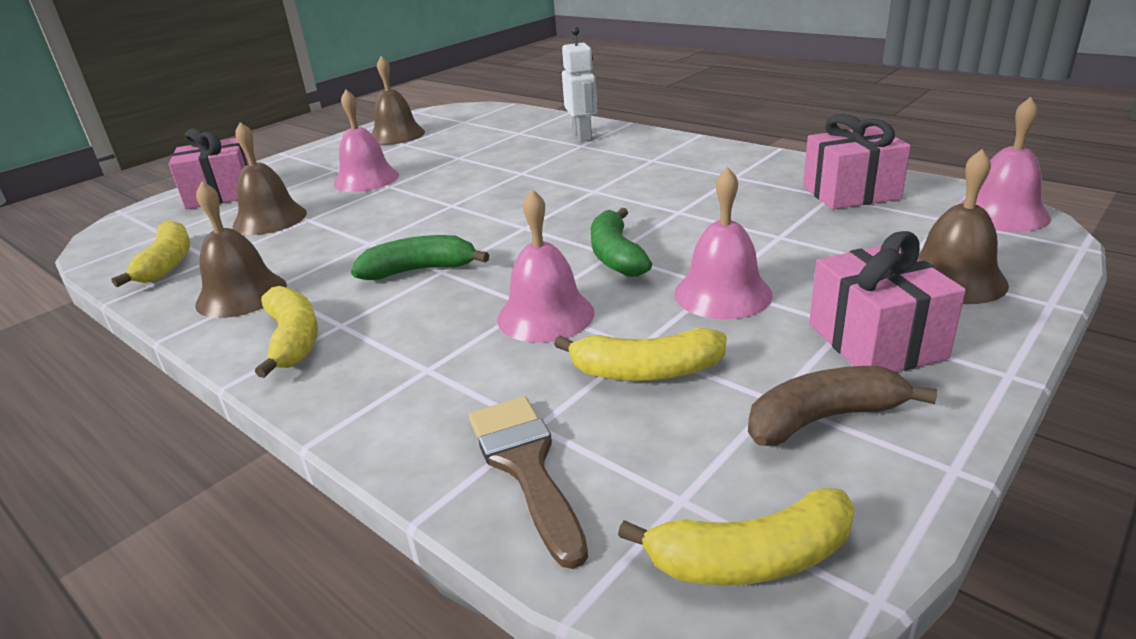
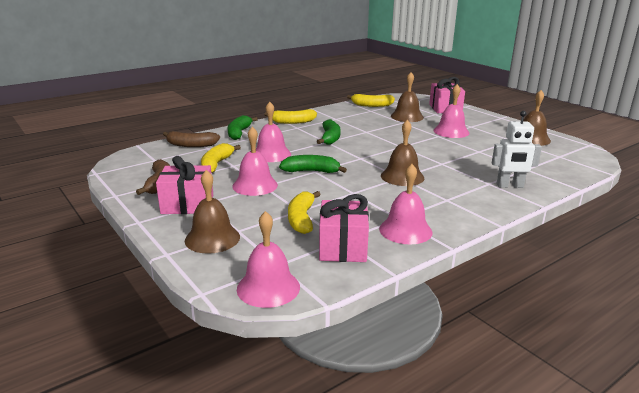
camera: 100 degrees right, 5 degrees down
(241, 295) = (334, 115): brown bell -> brown bell (402, 176)
(396, 404) = (239, 133): none -> green banana
(525, 466) = (191, 145): brown brush -> brown banana
(751, 558) = (125, 163): yellow banana -> yellow banana (301, 219)
(764, 169) = (405, 230): none -> pink bell

